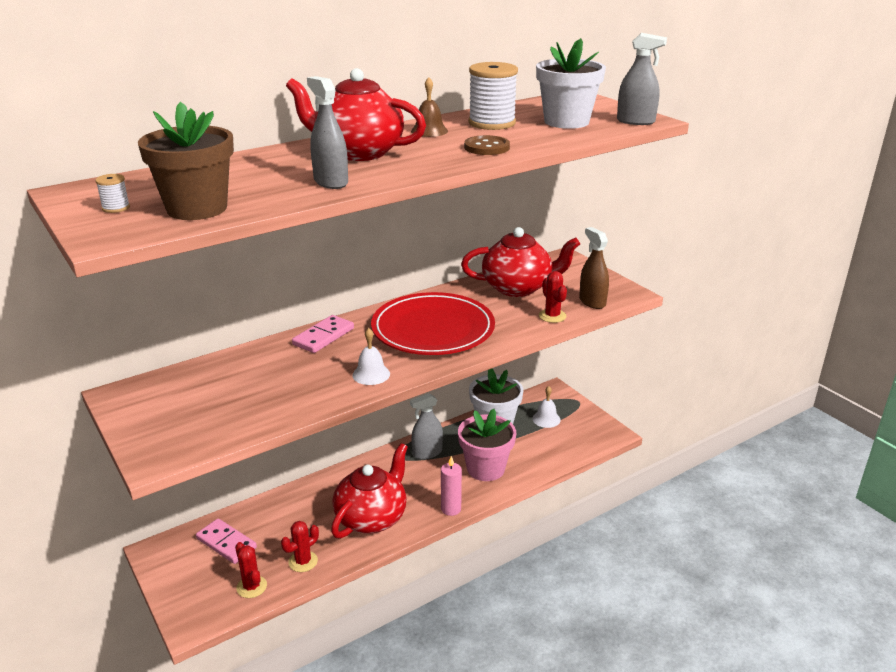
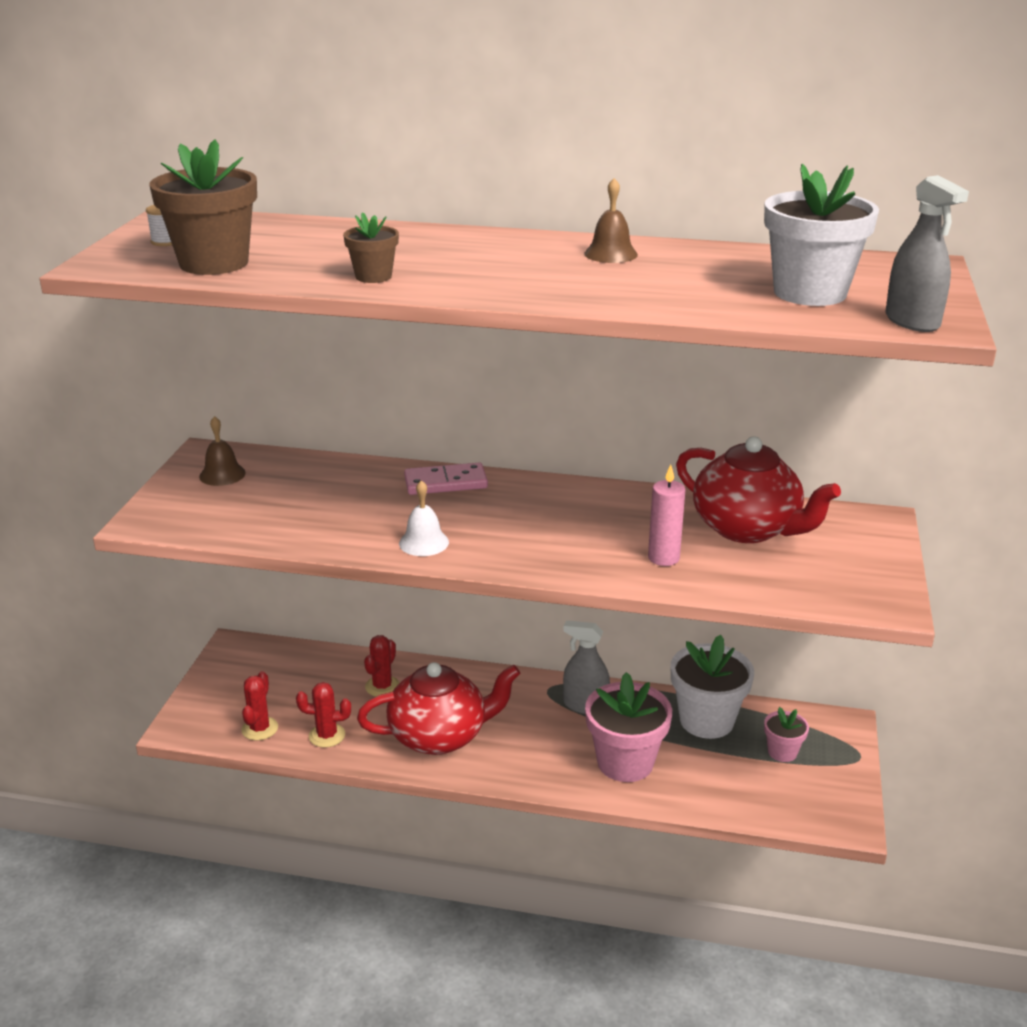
camera: 45 degrees right, 0 degrees up
(158, 401) = (222, 474): none -> brown bell
(226, 543) = (291, 676): pink domino -> none
(330, 182) = (373, 276): grey spray bottle -> brown flower pot
(358, 152) = (476, 255): red teapot -> none
(433, 329) = (564, 528): red plate -> none
(451, 509) = (527, 780): pink candle -> pink candle (663, 558)
(487, 147) = (622, 292): brown button -> none
(492, 123) = (708, 266): white spool -> none
(546, 419) = (782, 752): white bell -> pink flower pot
(552, 316) = (728, 581): red cactus -> red cactus (382, 686)
(592, 302) = (814, 590): brown spray bottle -> none

